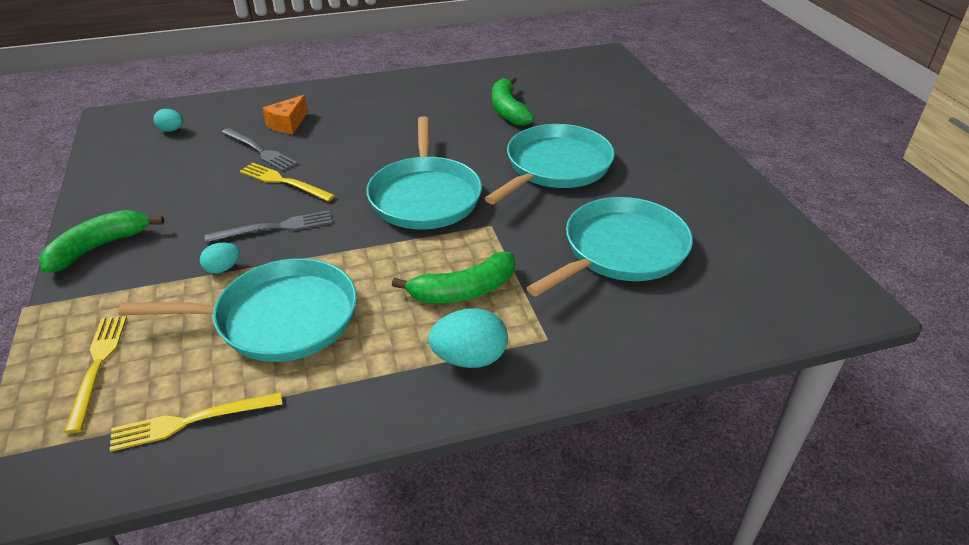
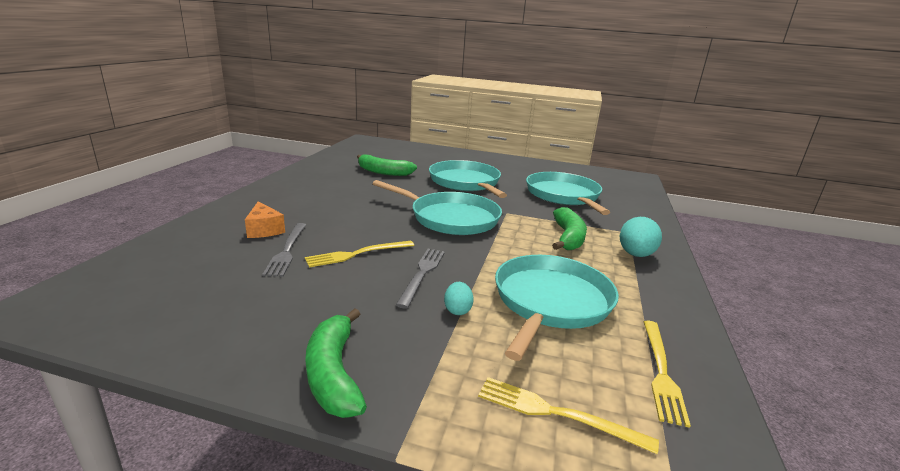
camera: 60 degrees left, 15 degrees down
(171, 130) = (155, 280): turquoise egg -> none
(259, 150) = (287, 250): grey fork -> grey fork turned 105 degrees clockwise

